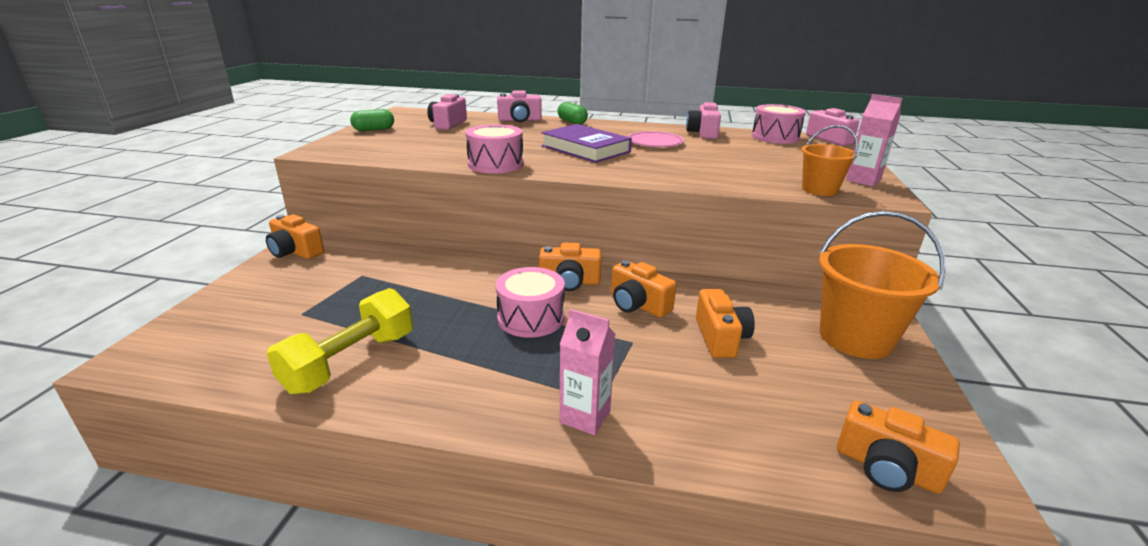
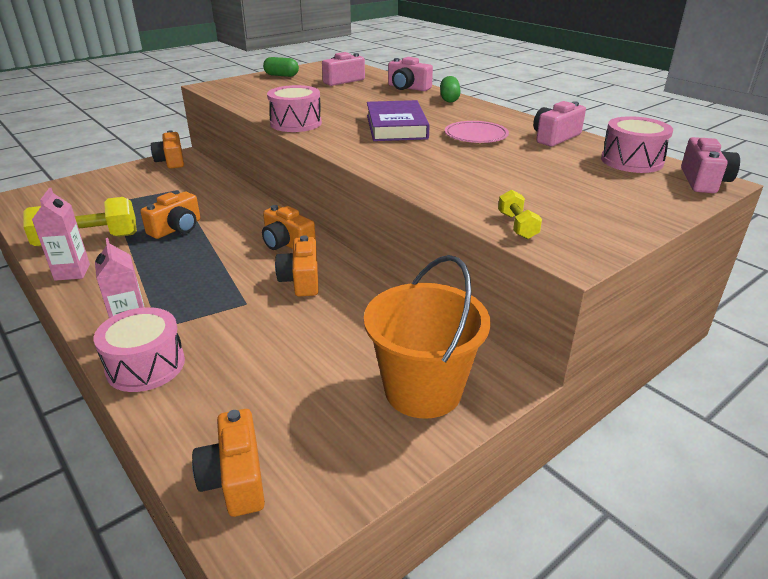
camera: 40 degrees right, 5 degrees up
(531, 318) = (217, 257): pink drum -> pink drum (146, 366)
(720, 337) = (311, 331): orange camera -> orange camera (176, 228)
(819, 190) = (517, 226): orange bucket -> yellow dumbbell
(863, 180) = (600, 233): pink carton -> pink carton (72, 272)

